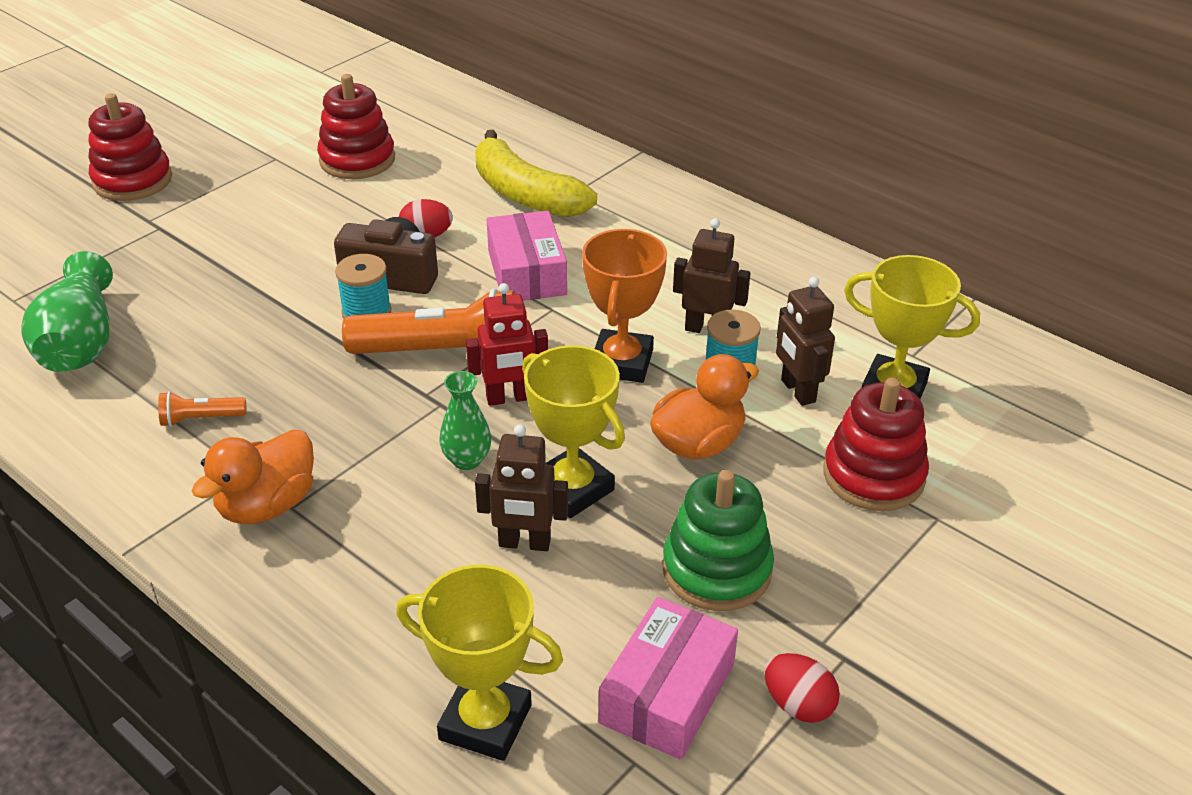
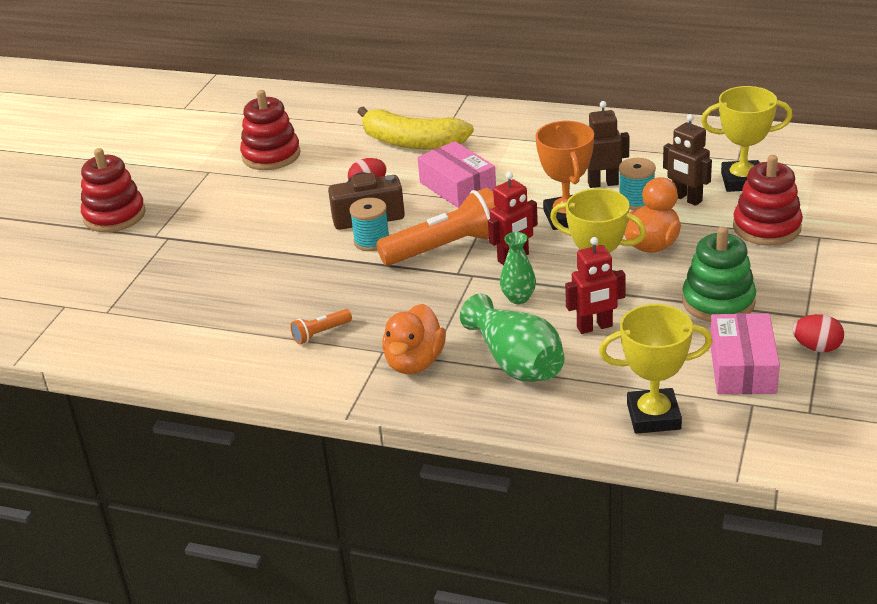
camera: 20 degrees left, 5 degrees down
(80, 342) = (187, 320): green vase -> green vase (516, 362)
(524, 543) = (595, 327): brown robot -> red robot

